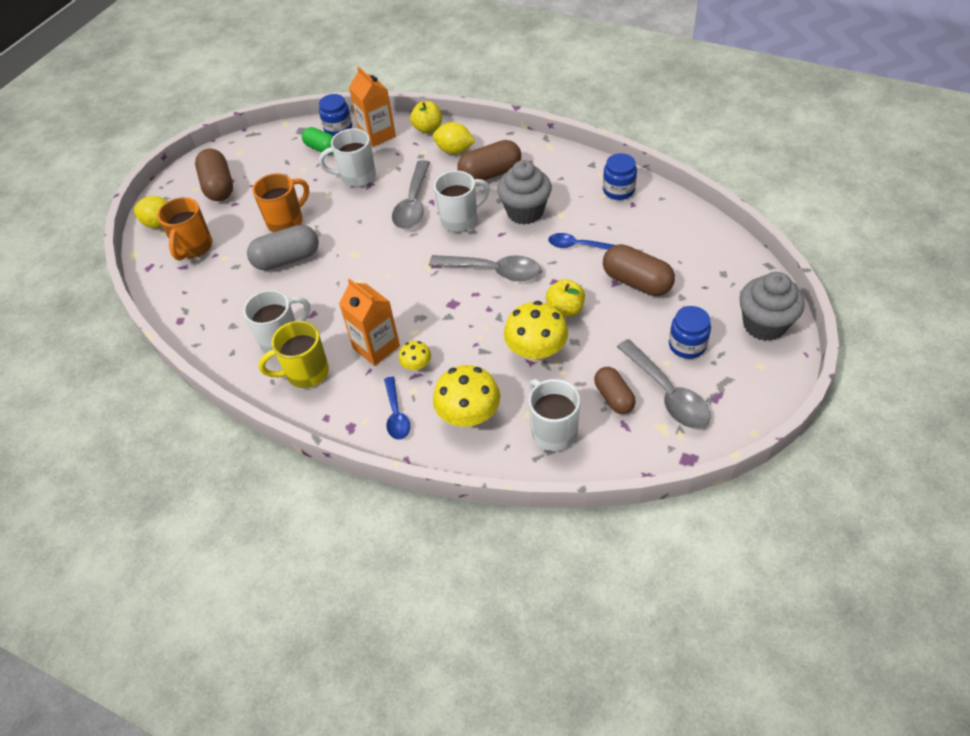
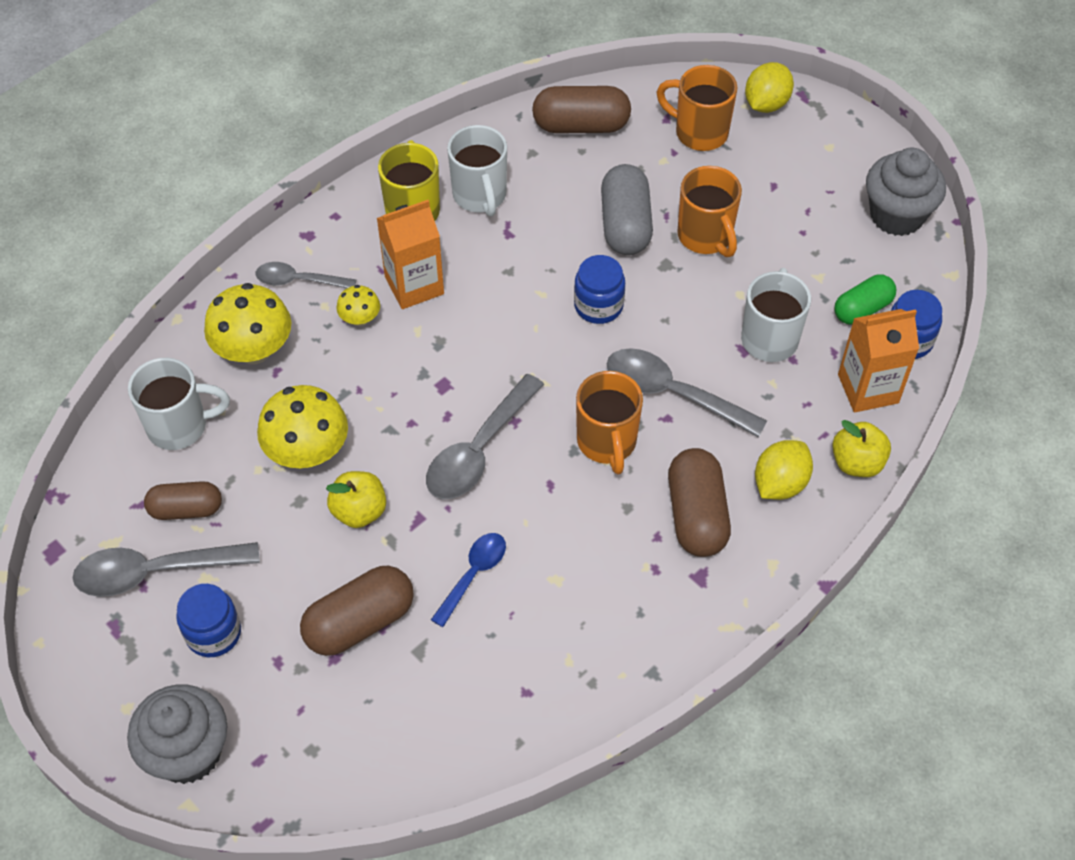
camera: 105 degrees right, 5 degrees up
(218, 186) = (822, 173): brown capsule -> brown capsule (581, 125)
(396, 415) = (298, 281): blue spoon -> grey spoon
(460, 219) = (607, 442): white mug -> orange mug
(525, 212) = (582, 532): grey cupcake -> grey cupcake (896, 215)
(618, 190) = (569, 685): blue jar -> blue jar (598, 305)

